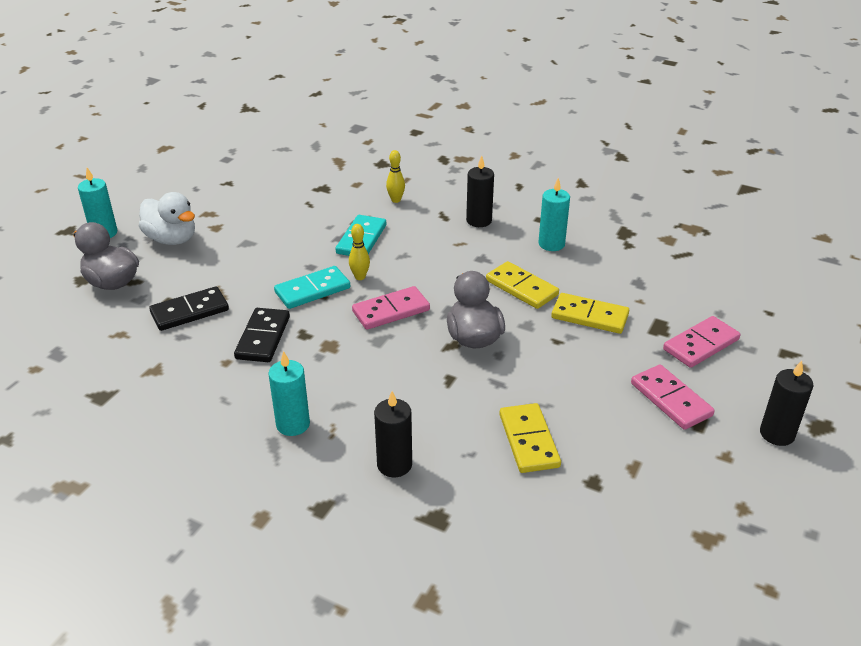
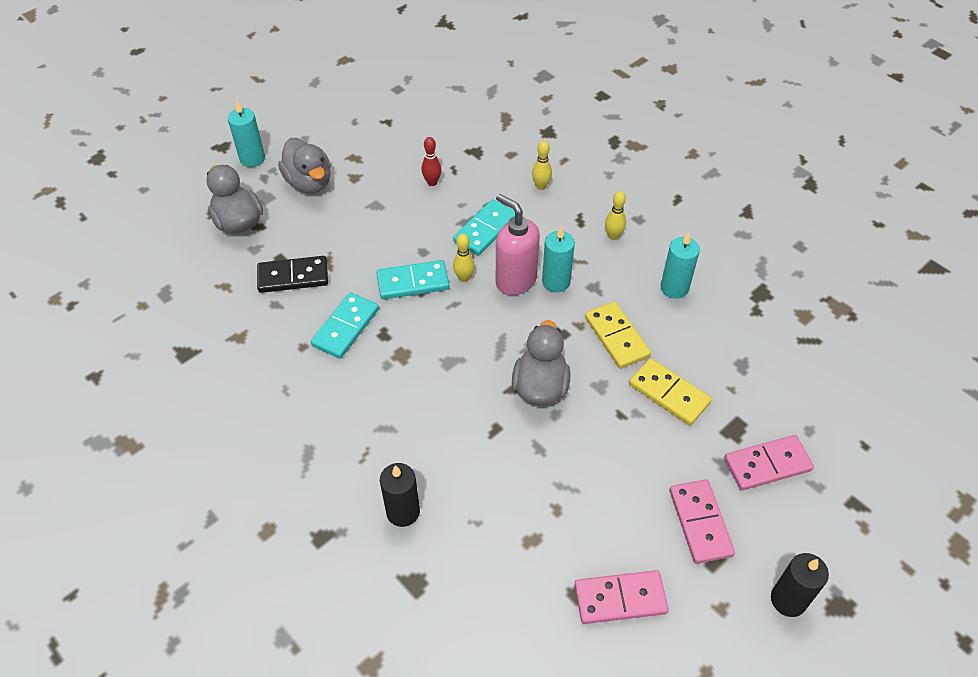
camera: 20 degrees right, 15 degrees up
(172, 239) = (309, 182): white duck -> grey duck
(263, 338) = (345, 327): black domino -> turquoise domino
(293, 216) = (432, 182): none -> red bowling pin
(293, 424) = (333, 437): turquoise candle -> turquoise candle (556, 282)
(391, 311) = (475, 329): pink domino -> pink domino (620, 599)
(408, 268) = (515, 280): none -> pink soap dispenser
(479, 221) = (613, 236): black candle -> yellow bowling pin
(529, 440) = (537, 525): yellow domino -> none

